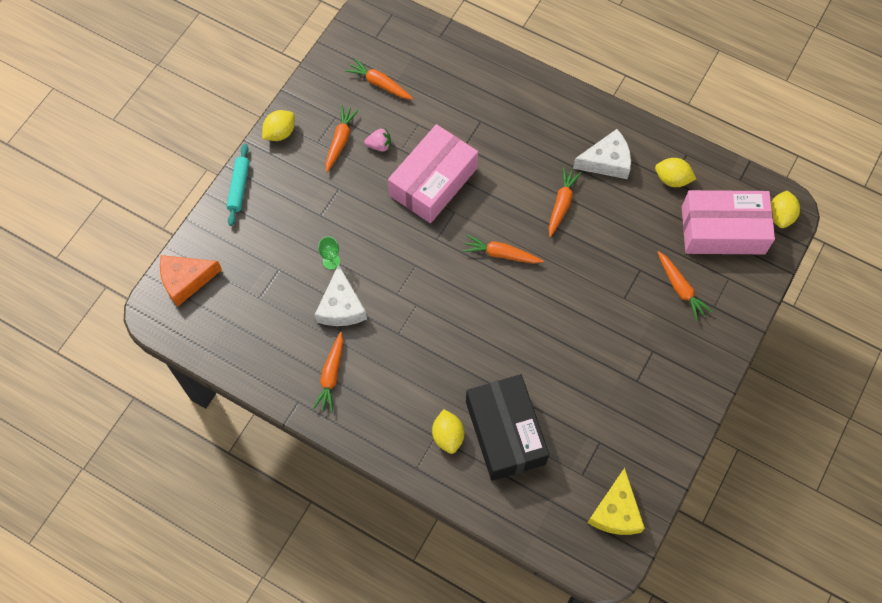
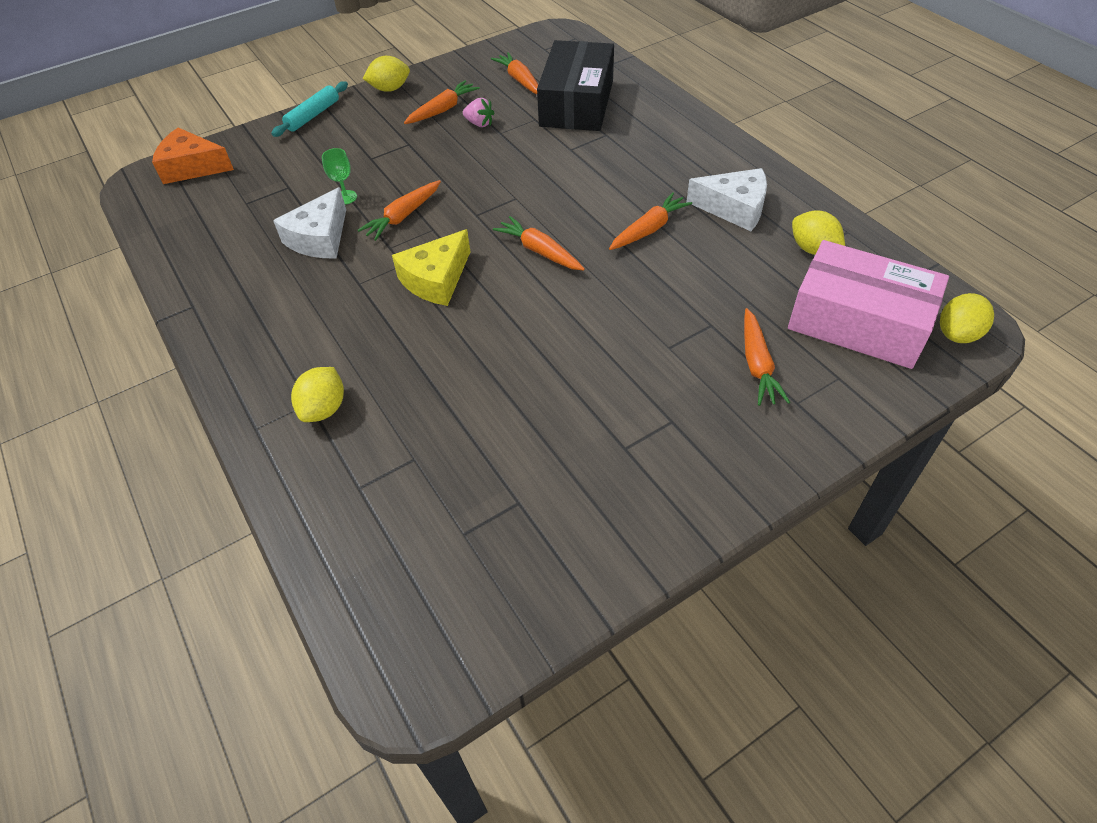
camera: 30 degrees right, 15 degrees down
(331, 375) = (250, 295): orange carrot -> orange carrot (403, 216)
(433, 182) = (512, 167): pink box -> none
(505, 432) = (398, 435): black box -> black box (577, 103)
(616, 511) = (477, 608): yellow cheese -> yellow cheese (436, 279)

